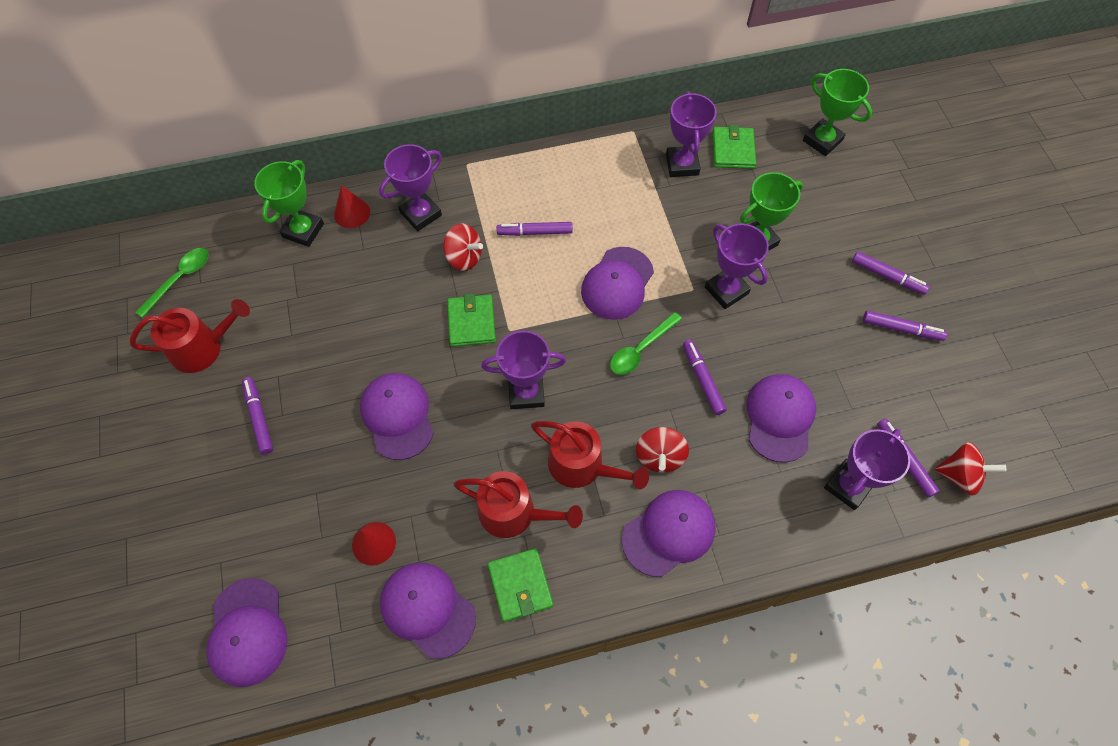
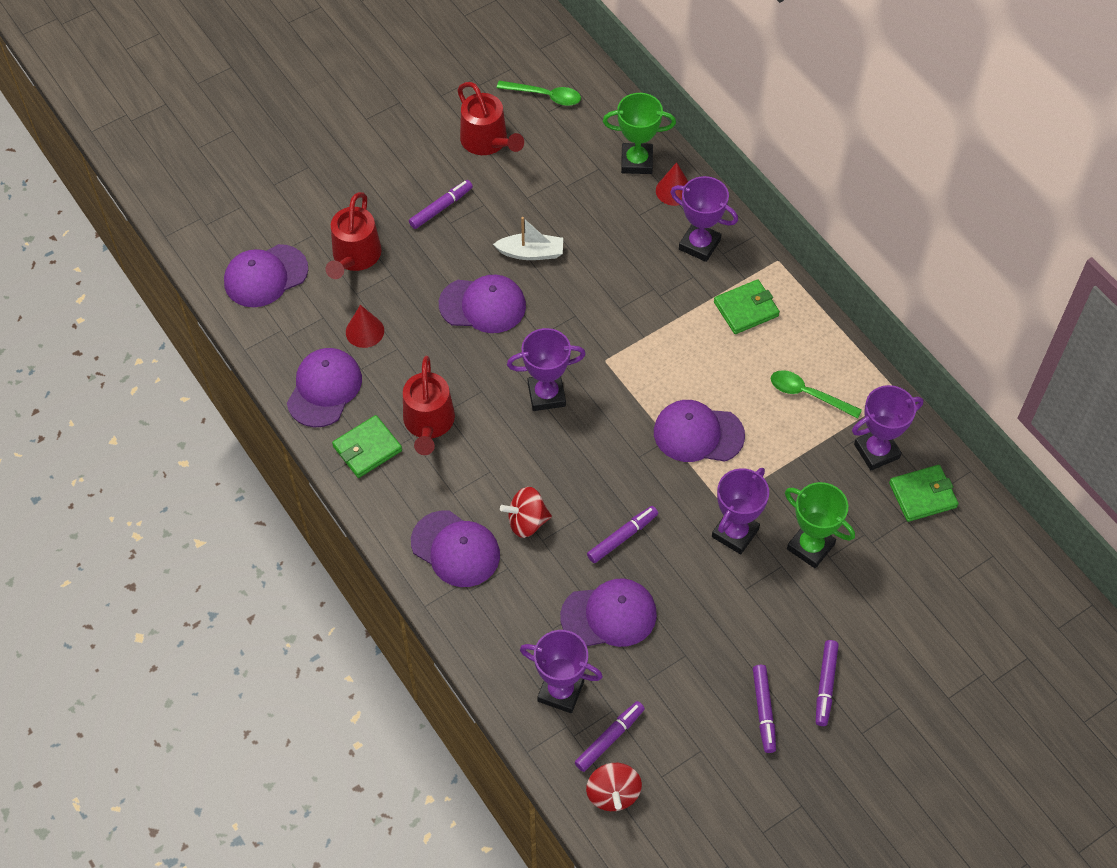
camera: 70 degrees right, 5 degrees down
(358, 352) = (531, 253): none -> white boat
(397, 416) = (483, 305): purple cap -> purple cap turned 45 degrees clockwise
(464, 257) = (667, 297): red spinning top -> none
(471, 322) = (600, 327): green wallet -> green wallet (746, 309)
(526, 392) = (546, 395): purple trophy -> purple trophy turned 75 degrees counterclockwise
(535, 232) = (724, 345): purple marker -> none
(582, 466) = (492, 462): red watering can -> red watering can (355, 257)
(640, 349) = (632, 475): green spoon -> green spoon (808, 394)
(822, 140) = (985, 582): green trophy -> none

